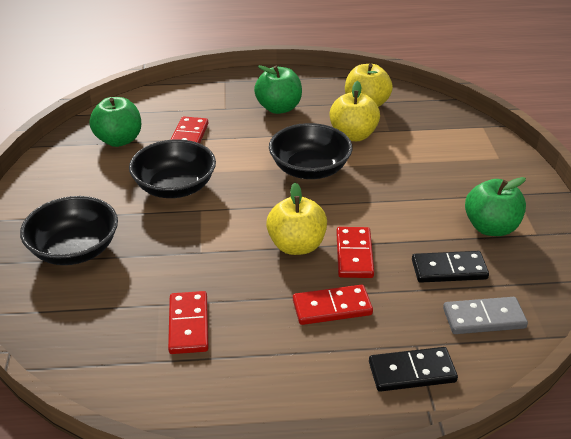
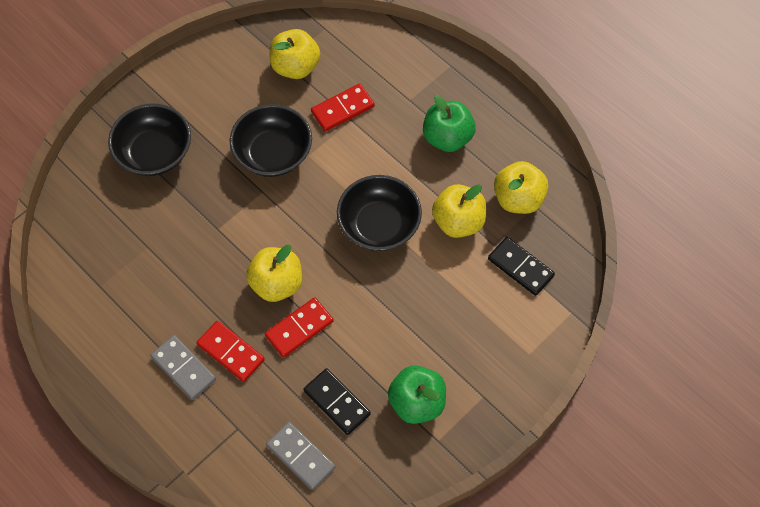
camera: 50 degrees right, 25 degrees up
(119, 140) = (295, 67): green apple -> yellow apple
(188, 325) = (143, 279): red domino -> none
(314, 348) = (183, 368): none -> grey domino
(412, 372) = (209, 441): black domino -> black domino (520, 267)

